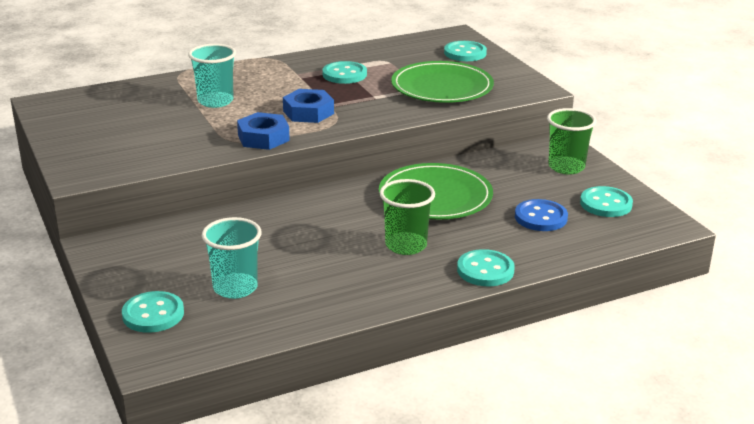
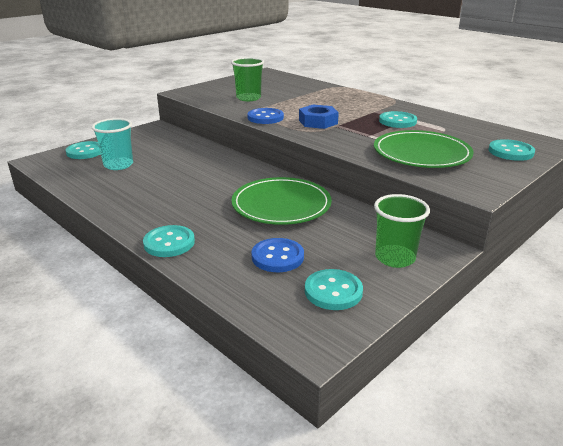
camera: 70 degrees right, 0 degrees up
(215, 101) = (307, 99): turquoise cup -> none
(263, 138) = (265, 117): blue nut -> blue button
(406, 245) = (195, 206): green cup -> green cup (248, 98)

